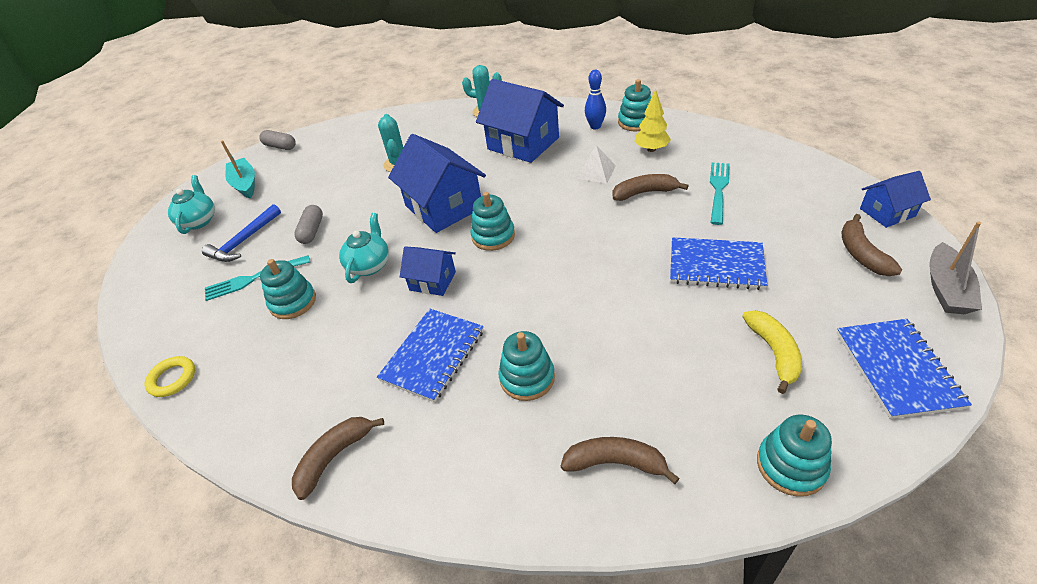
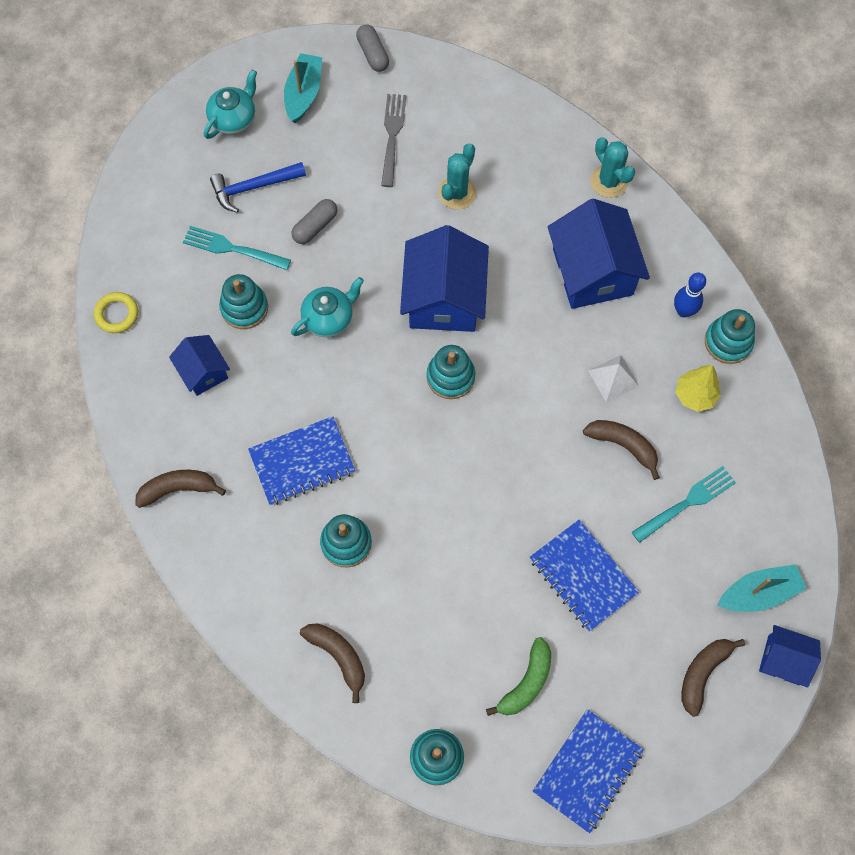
camera: 35 degrees right, 25 degrees up
(328, 167) = (392, 137): none -> grey fork
(432, 281) = (361, 384): blue house -> blue house (203, 372)
(774, 352) = (526, 682): yellow banana -> green banana
(821, 196) = (758, 593): none -> turquoise boat
(946, 289) = (714, 757): grey boat -> none

